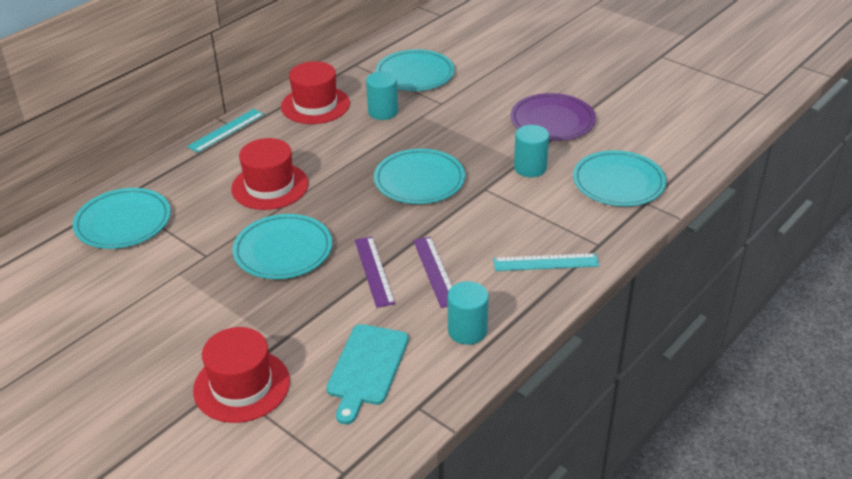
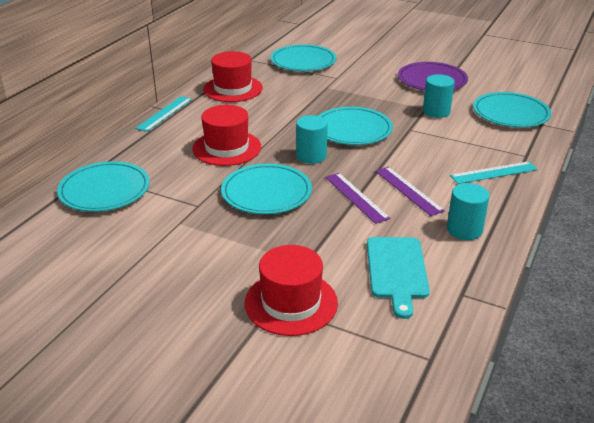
camera: 15 degrees left, 5 degrees down
(383, 112) = (292, 88): turquoise cylinder -> turquoise cylinder (311, 156)

